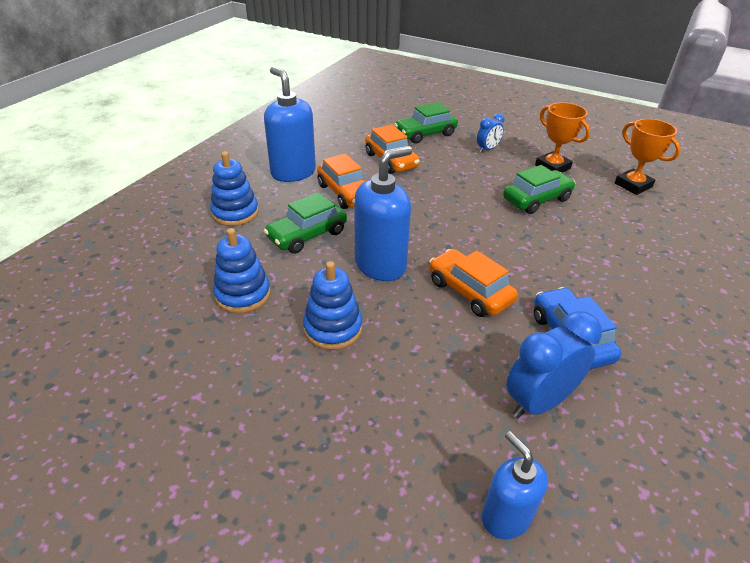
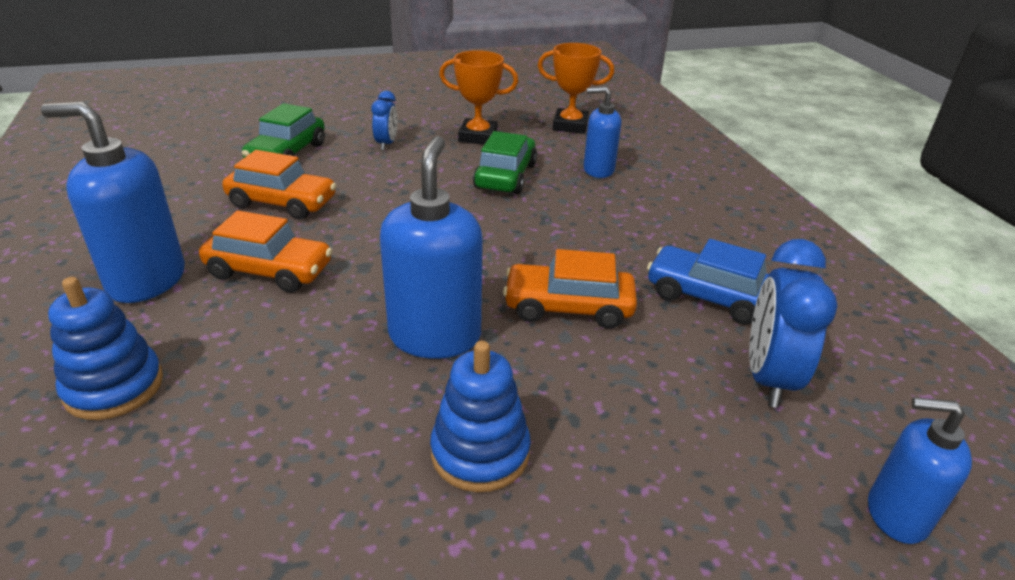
camera: 45 degrees left, 5 degrees down
(243, 294) = (289, 498): blue stacking toy -> none
(307, 235) = (283, 354): green car -> none
(610, 223) = (598, 170): none -> blue soap dispenser

